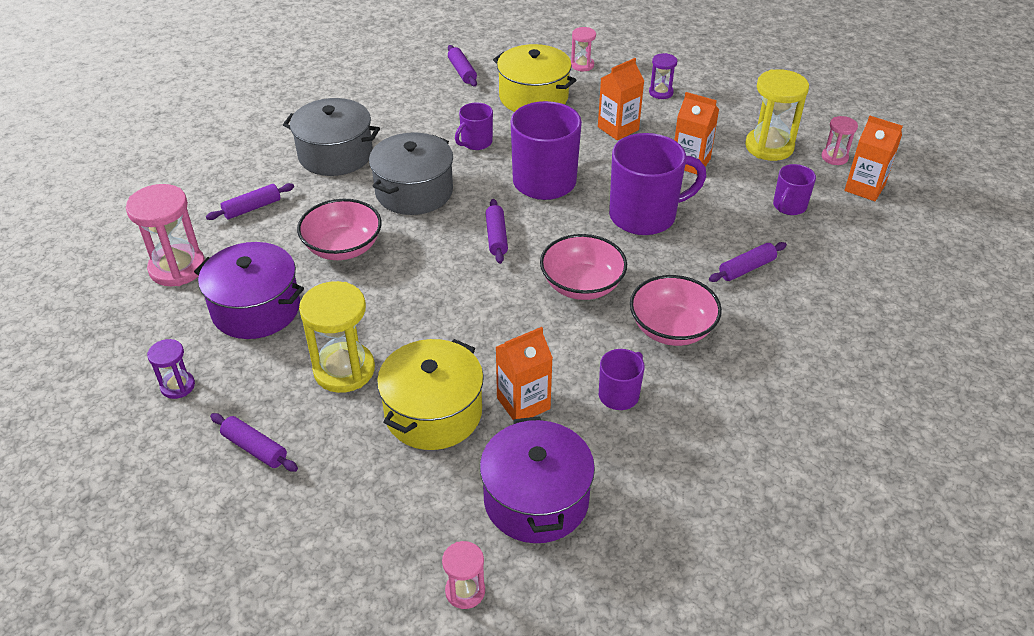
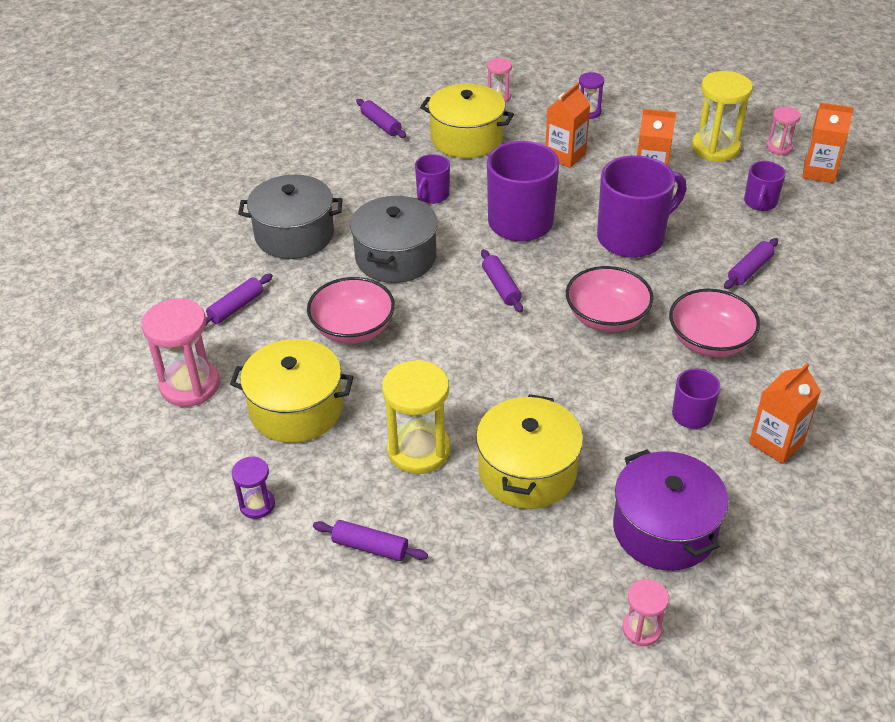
camera: 15 degrees left, 0 degrees up
(256, 309) = (296, 409): purple pot -> yellow pot
(523, 403) = (608, 442): orange carton -> orange carton (776, 443)

